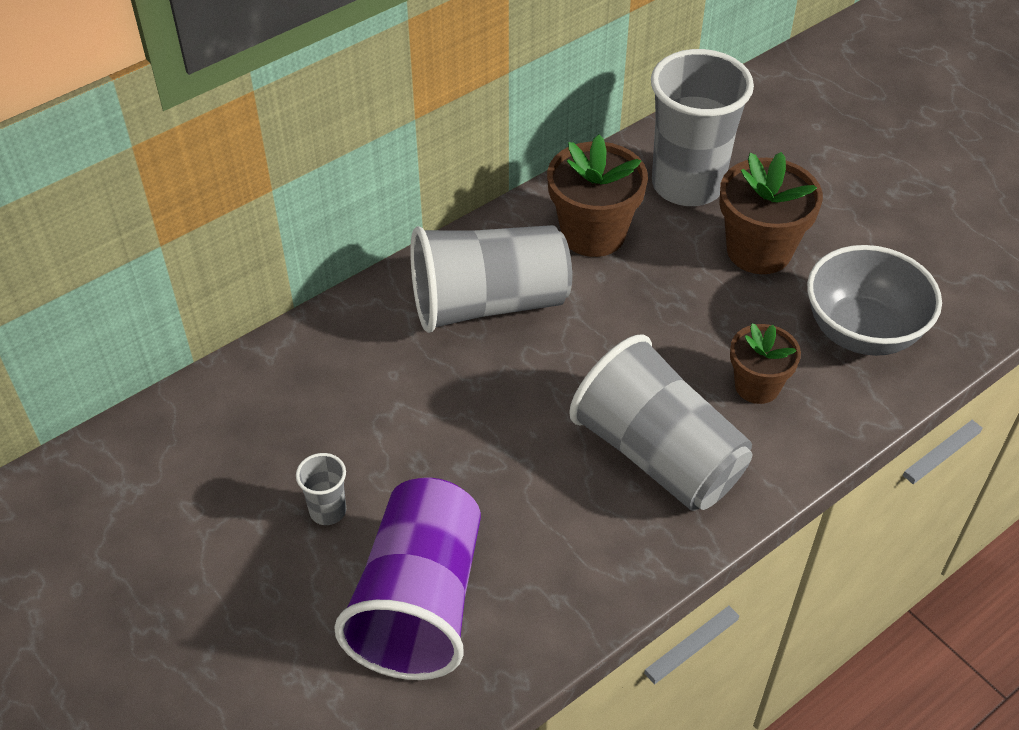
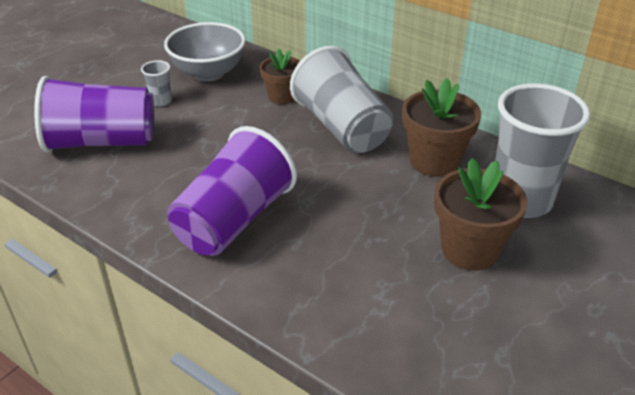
camera: 75 degrees right, 10 degrees down
(658, 455) = (234, 220): grey cup -> purple cup
(757, 386) = (318, 264): brown flower pot -> brown flower pot (282, 96)
(862, 332) = (407, 325): grey bowl -> grey bowl (208, 73)

